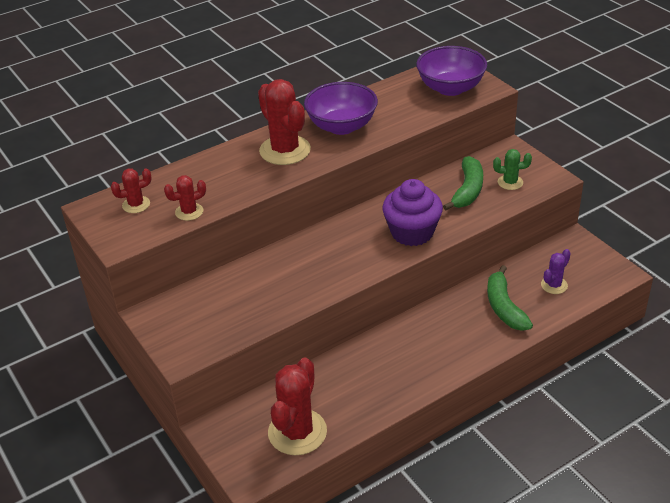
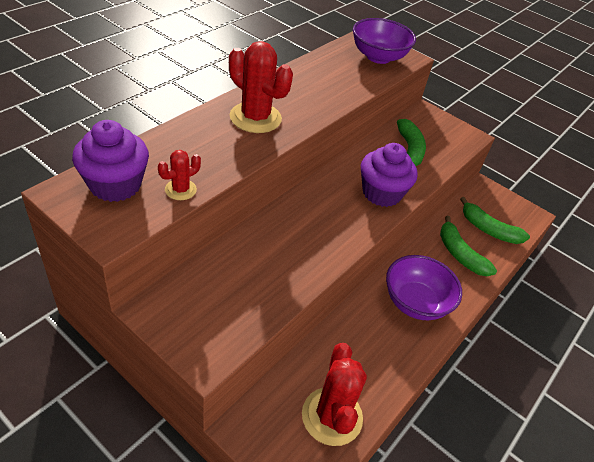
camera: 25 degrees left, 5 degrees up
(136, 205) = (115, 185): red cactus -> purple cupcake
(341, 126) = (299, 92): purple bowl -> purple bowl (415, 302)
(510, 182) = (440, 141): green cactus -> none
(554, 285) = (489, 230): purple cactus -> green banana

